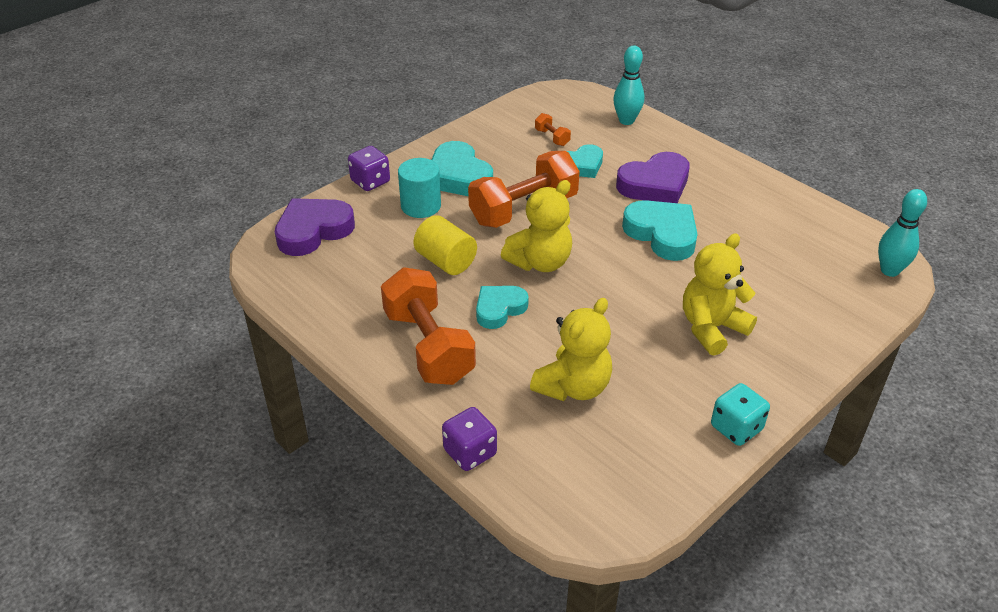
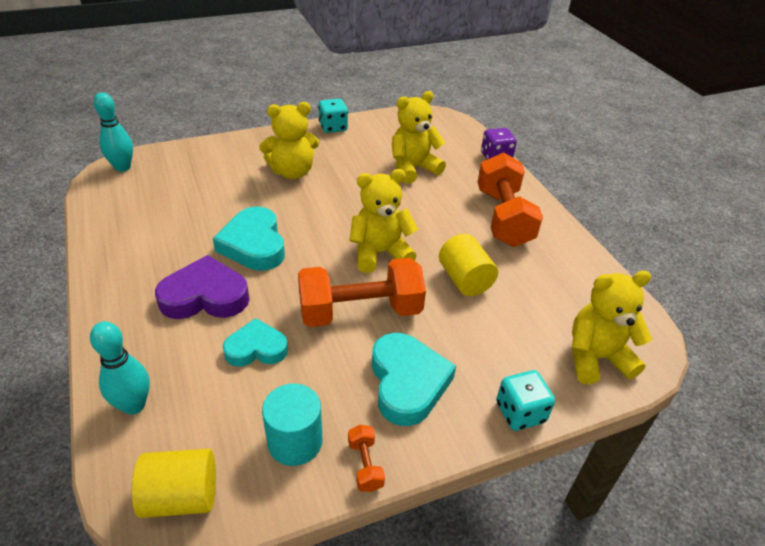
camera: 160 degrees left, 0 degrees up
(313, 231) = (596, 358): purple heart -> yellow teddy bear
(370, 181) = (520, 412): purple dice -> turquoise dice
(421, 206) = (468, 352): turquoise cylinder -> turquoise cylinder (295, 441)
(499, 309) = (437, 227): turquoise heart -> none
(552, 137) = (253, 409): orange dumbbell -> orange dumbbell (365, 465)
(556, 98) = (181, 497): none -> yellow cylinder

